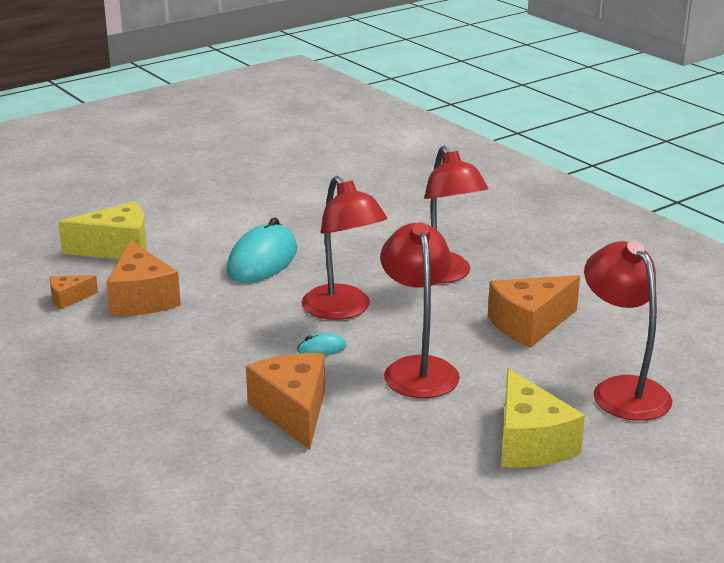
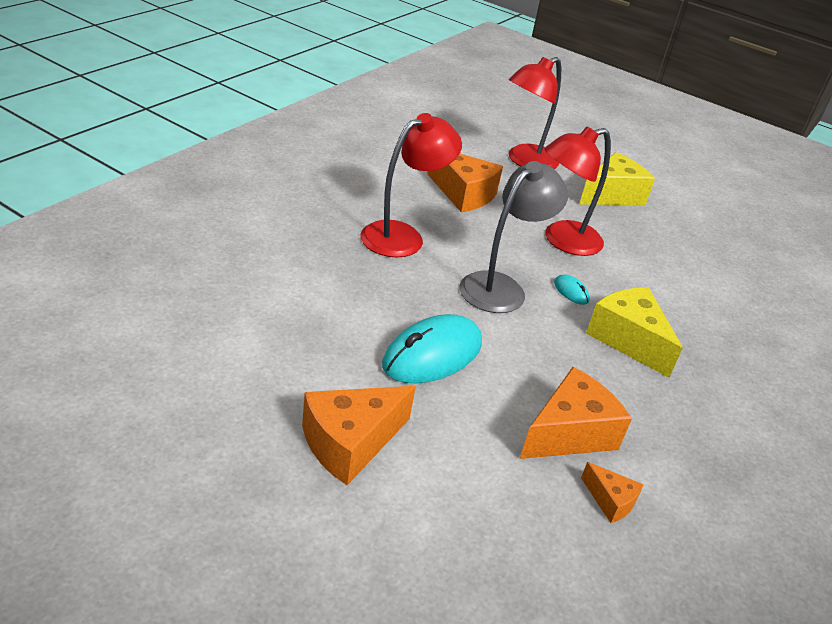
camera: 115 degrees left, 10 degrees up
(117, 249) = (468, 496): yellow cheese -> yellow cheese (628, 339)
(262, 260) = (432, 355): turquoise mouse -> turquoise mouse turned 45 degrees counterclockwise
(293, 411) = (665, 295): orange cheese -> orange cheese (350, 443)
(343, 310) = (501, 287): red lamp -> grey lamp

